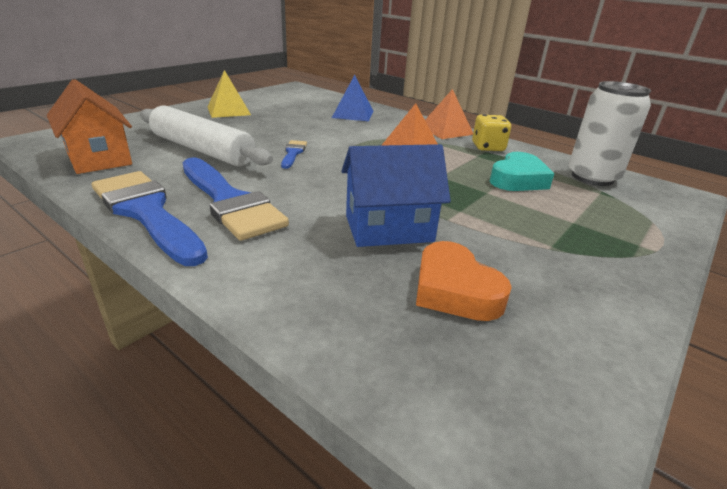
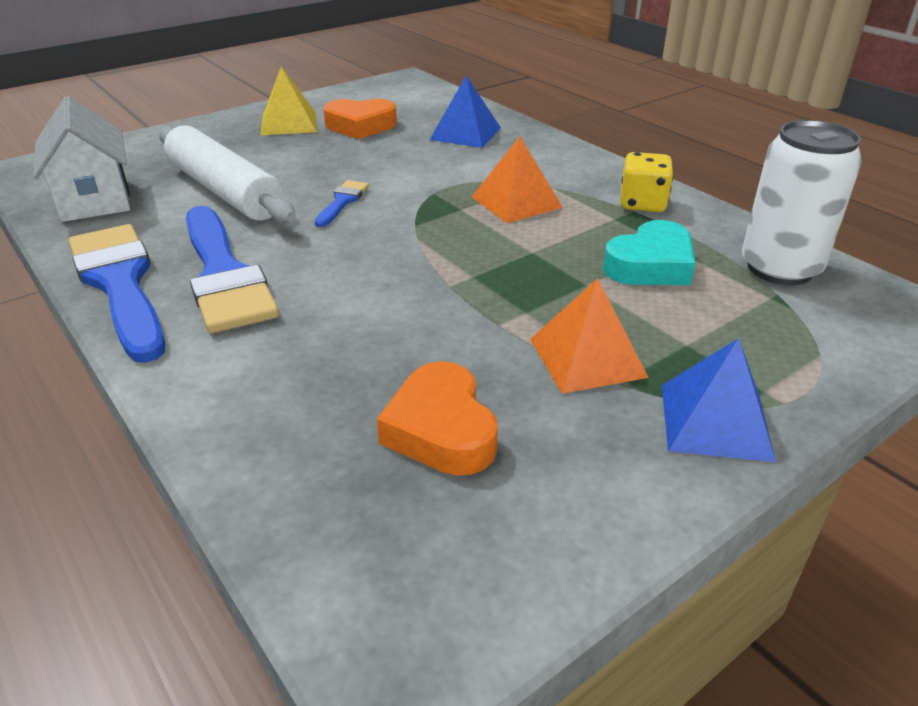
camera: 15 degrees right, 5 degrees up
(99, 158) = (94, 199): orange house -> white house
(280, 111) = (360, 126): none -> orange heart
(389, 228) = (407, 332): blue house -> none
(446, 130) = (594, 169): orange pyramid -> orange pyramid (587, 357)
(626, 266) = (715, 421): none -> blue pyramid

